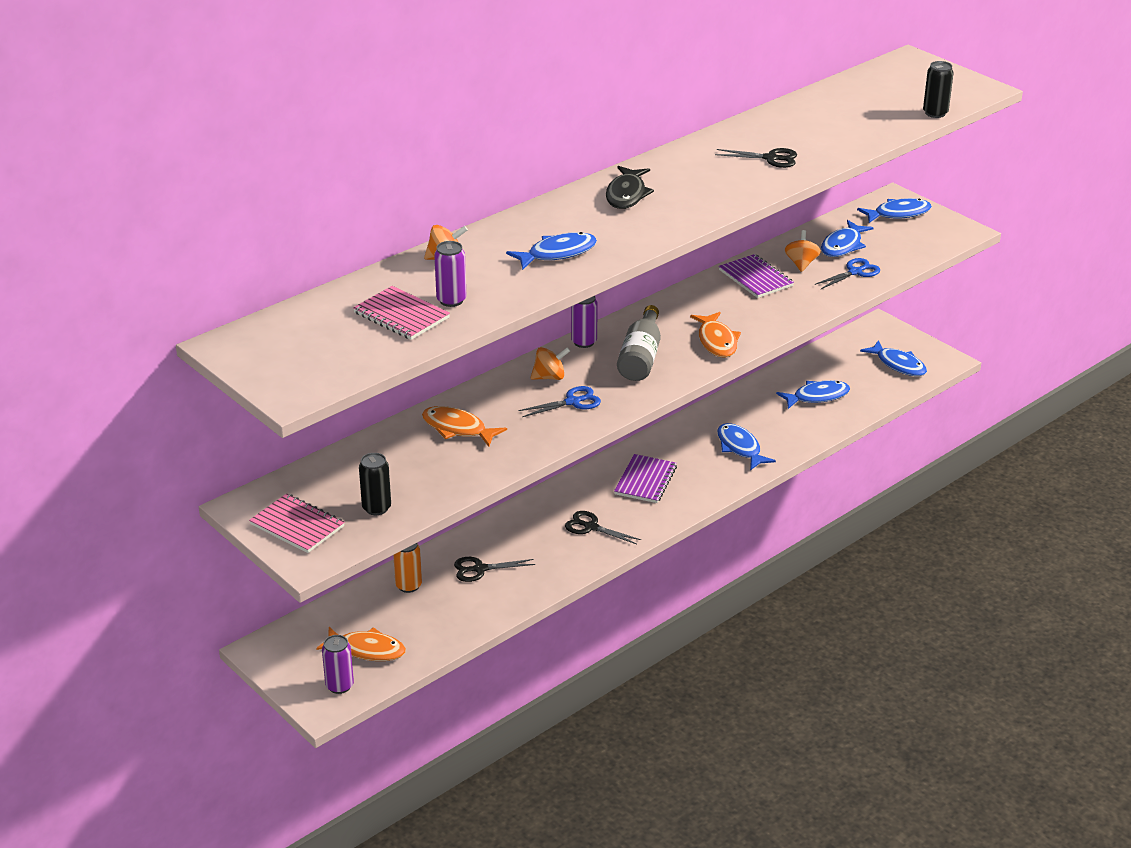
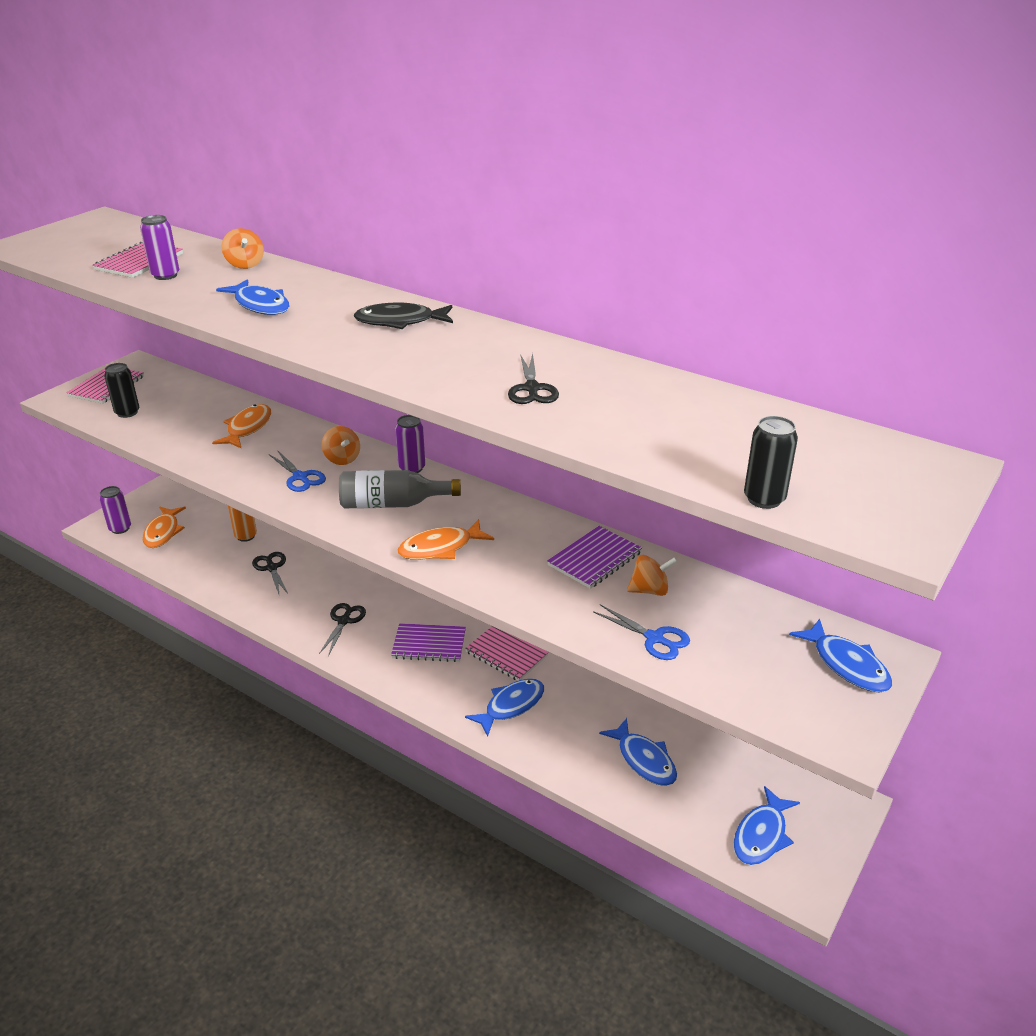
camera: 75 degrees right, 0 degrees up
(674, 440) = (506, 654): none -> pink notebook
(843, 245) = (719, 621): blue fish -> none

